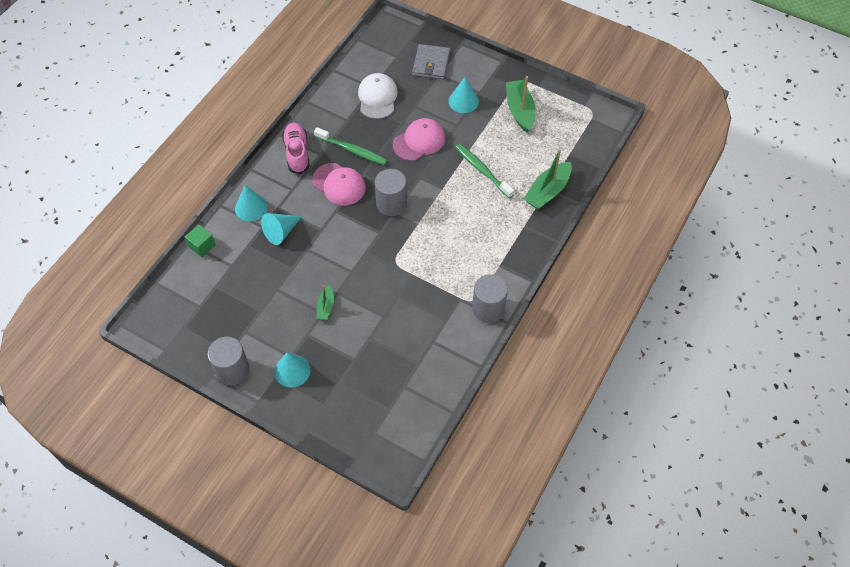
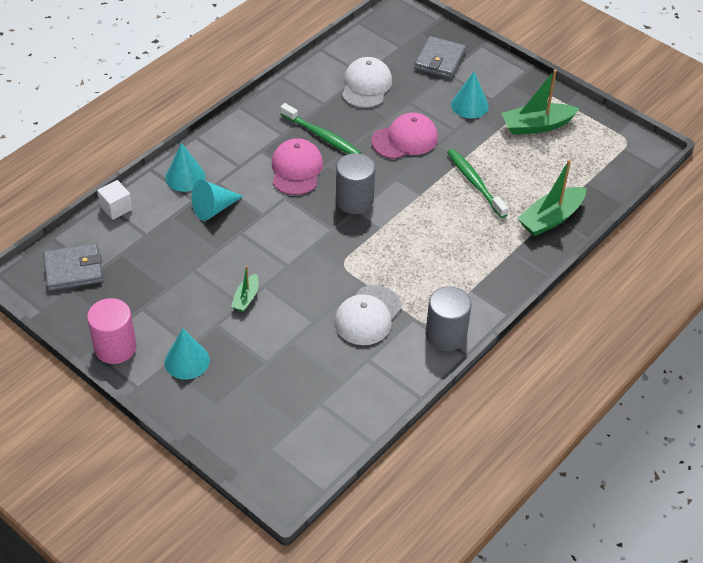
camera: 10 degrees right, 10 degrees down
(181, 308) = (73, 270): none -> grey wallet
(202, 246) = (116, 208): green cube -> white cube
(232, 370) = (115, 347): grey cylinder -> pink cylinder
(297, 153) = (255, 129): pink shoe -> none
(339, 184) = (296, 169): pink cap -> pink cap turned 135 degrees counterclockwise
(424, 304) = (367, 316): none -> white cap
(520, 110) = (536, 126): green boat -> green boat turned 105 degrees counterclockwise

